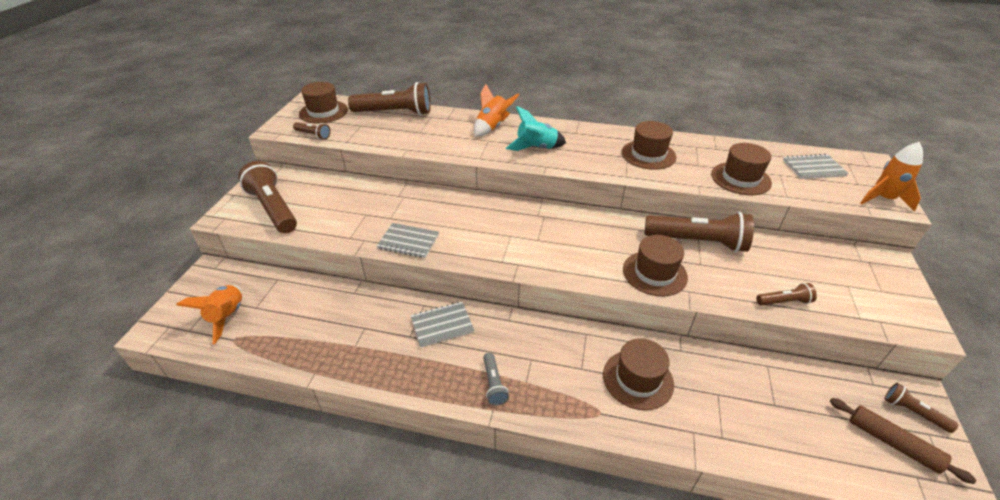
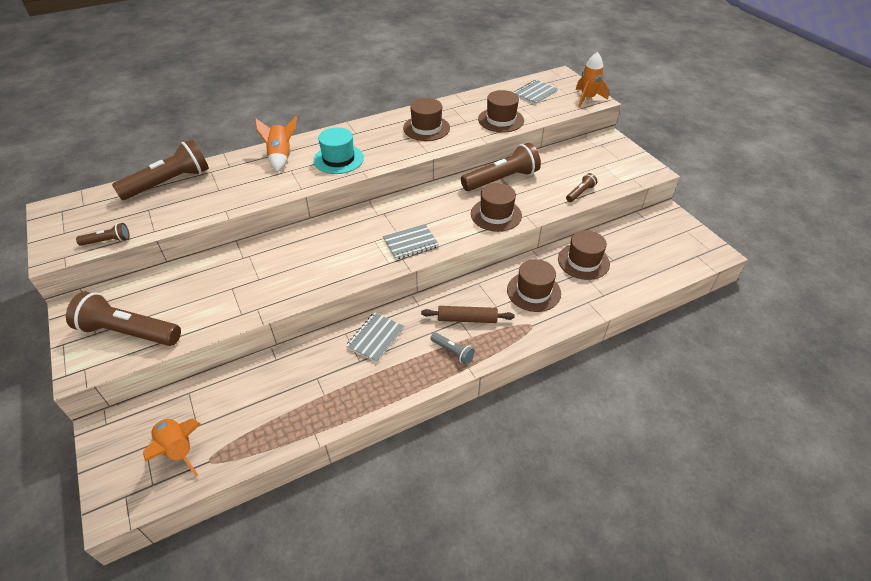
camera: 40 degrees left, 5 degrees up
(323, 112) = (86, 214): brown hat -> brown hat (583, 261)
(408, 242) = (298, 289): grey notebook -> grey notebook (410, 243)
(536, 148) = (338, 159): turquoise rocket -> turquoise hat
(892, 443) = (676, 245): brown rolling pin -> brown rolling pin (467, 319)
(913, 412) = (672, 223): brown flashlight -> none

